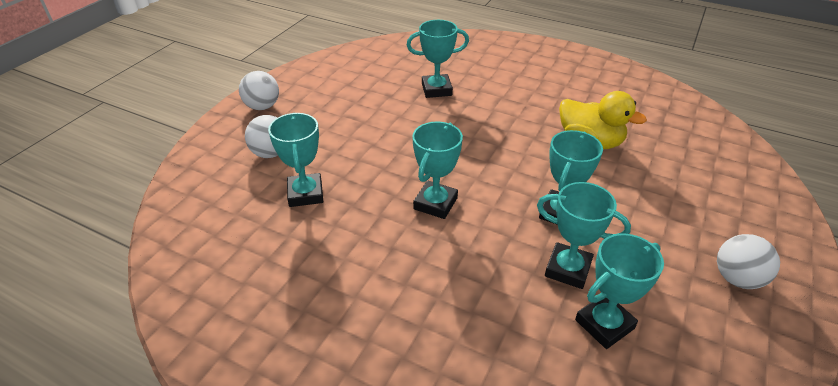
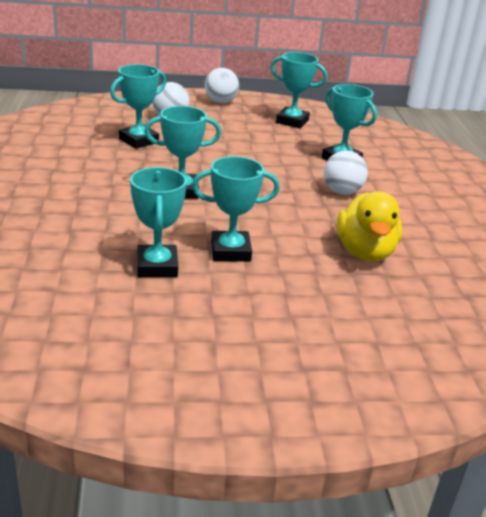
camera: 55 degrees right, 10 degrees down
(604, 324) = (103, 295): turquoise trophy -> turquoise trophy (292, 121)
(737, 278) = (235, 372): white ball -> white ball (342, 192)

